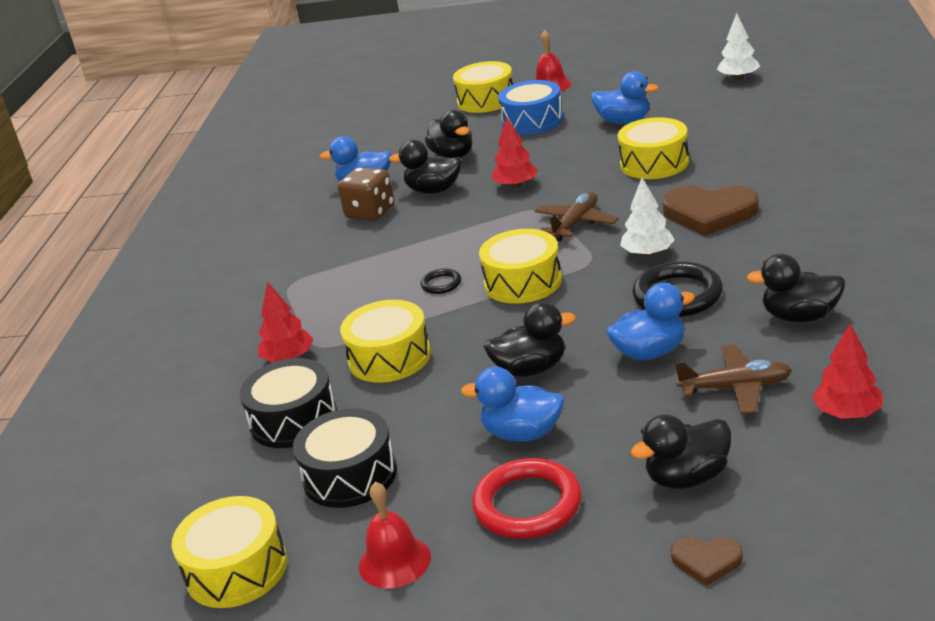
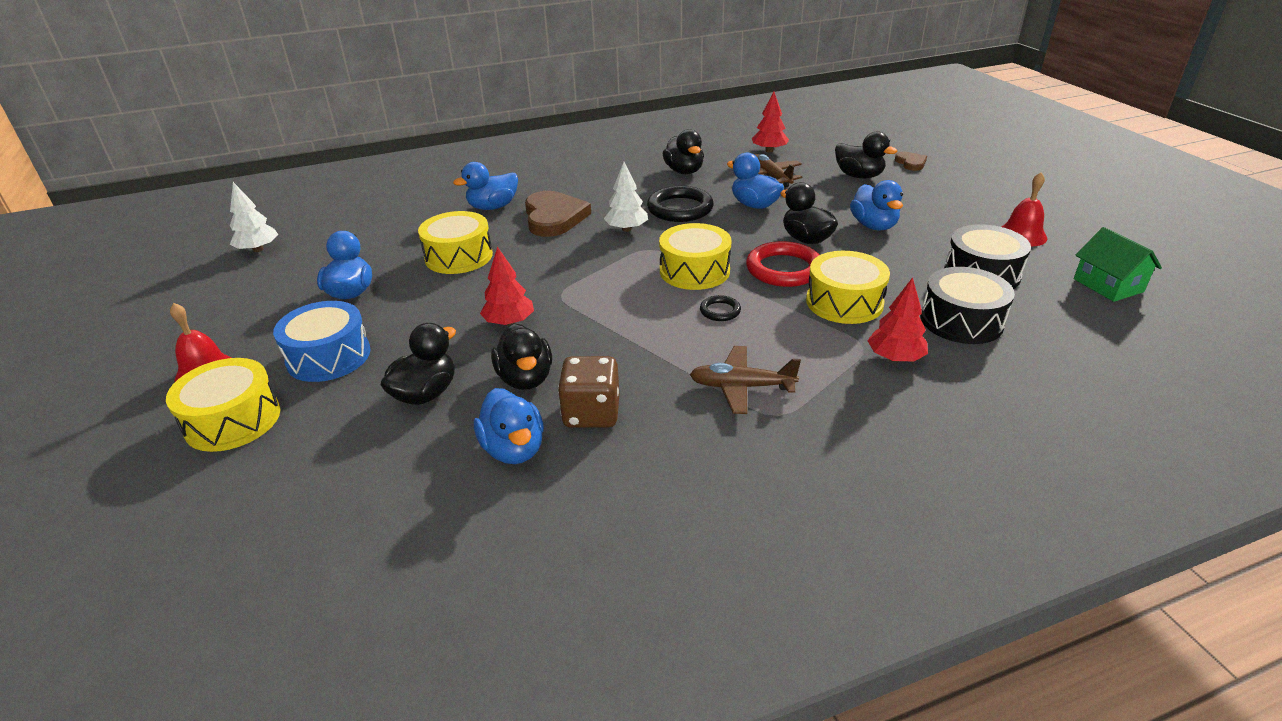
camera: 120 degrees left, 5 degrees up
(236, 569) = (1108, 285): yellow drum -> green house
(527, 504) = (929, 210): red ring -> red ring (784, 269)
(576, 224) = (585, 269): brown plane -> brown plane (741, 387)
(763, 179) = (493, 207): none -> blue duck

